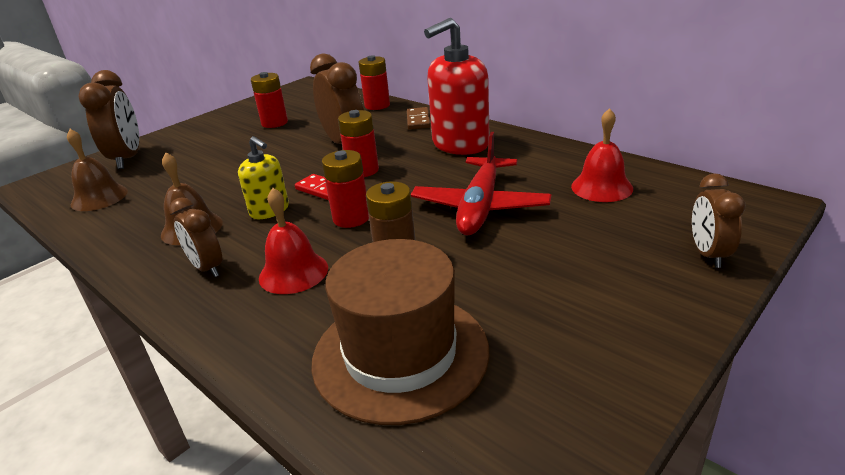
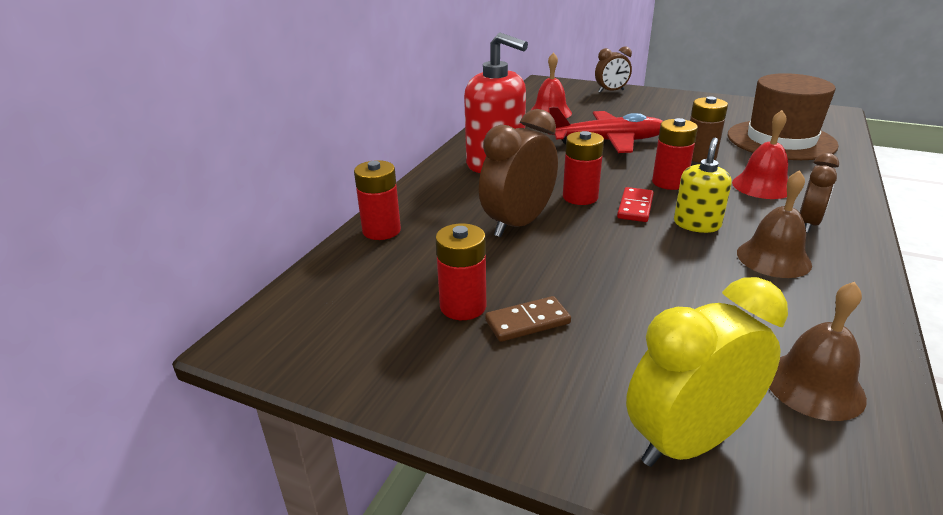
camera: 110 degrees left, 0 degrees up
(127, 159) = (688, 441): brown clock -> yellow clock
(418, 120) = (435, 193): brown domino -> brown domino (527, 322)

